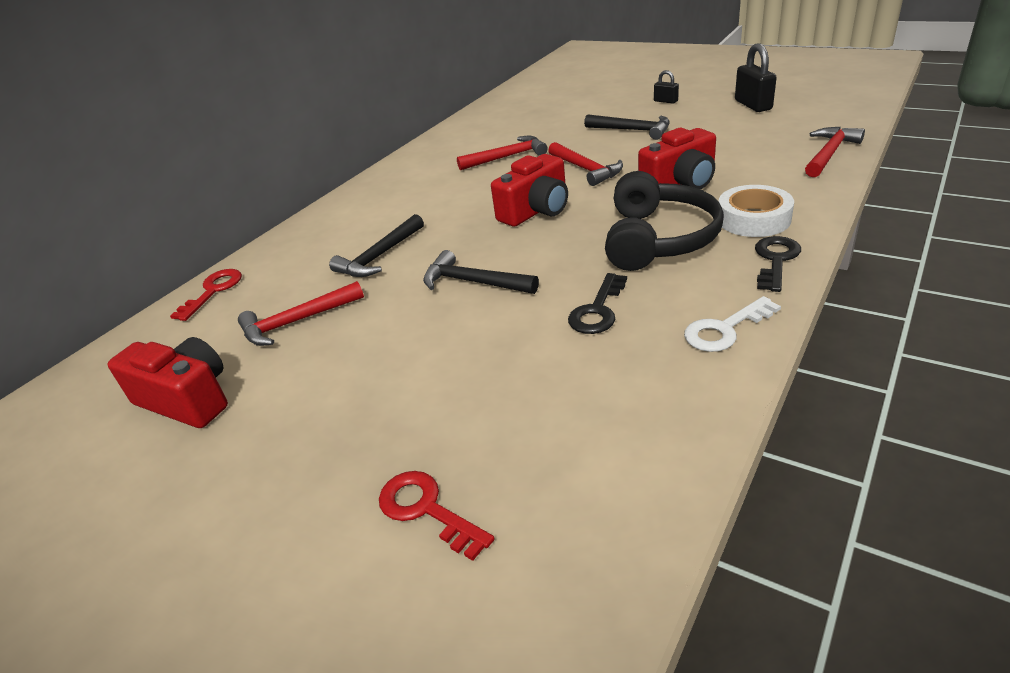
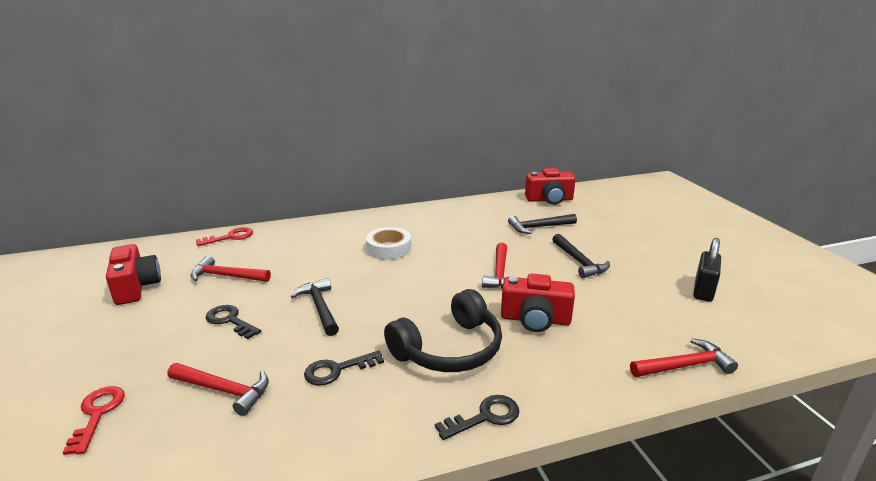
camera: 35 degrees right, 10 degrees down
(380, 256) = (313, 262): black hammer -> black hammer (539, 227)
(397, 348) = (230, 321): none -> black key
(507, 157) = (474, 238): red hammer -> red hammer (224, 390)
(536, 210) = (424, 284): red camera -> red camera (549, 200)
(665, 101) = (643, 252): black padlock -> none
(725, 329) = (369, 437): white key -> none
(753, 219) = (529, 377): white tape -> white tape (389, 248)

